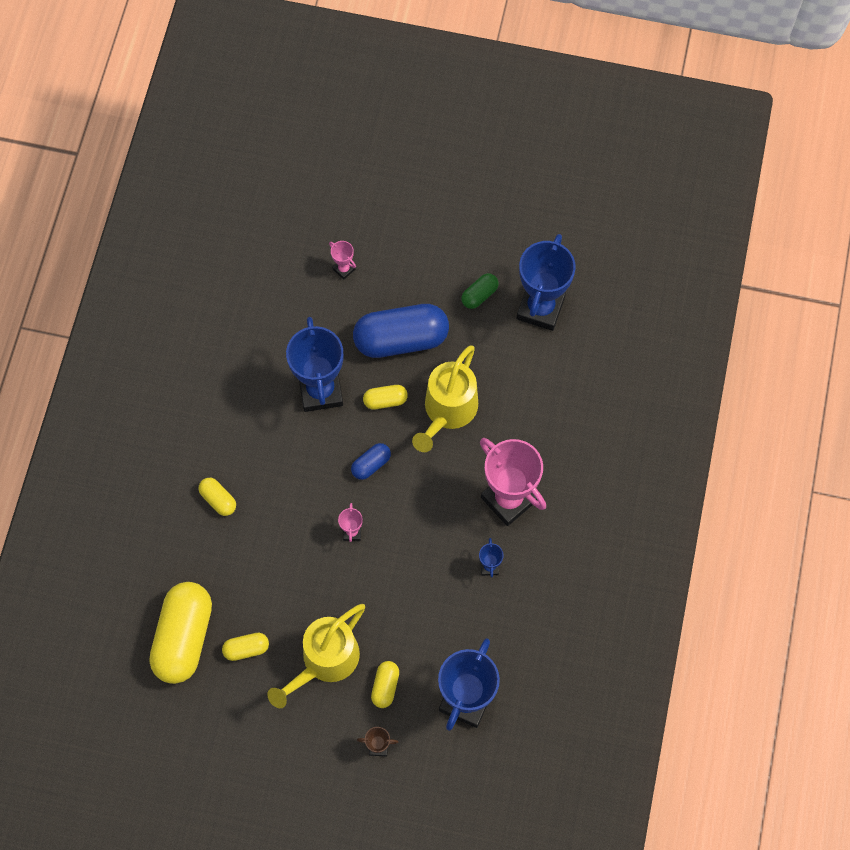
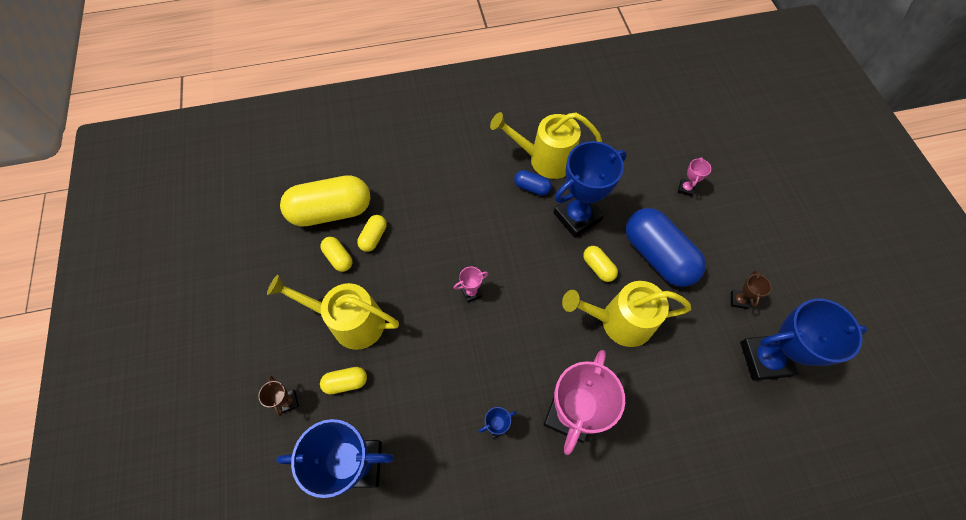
camera: 65 degrees right, 5 degrees down
(218, 499) = (451, 186): yellow capsule -> yellow capsule (374, 237)
(235, 387) = (544, 159): none -> yellow watering can
(371, 464) = (537, 281): blue capsule -> blue capsule (532, 187)
(479, 295) = (738, 300): green capsule -> brown trophy

